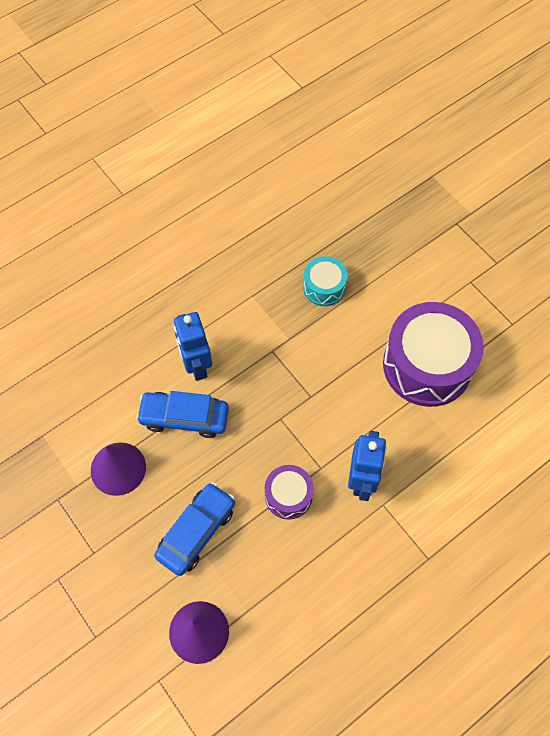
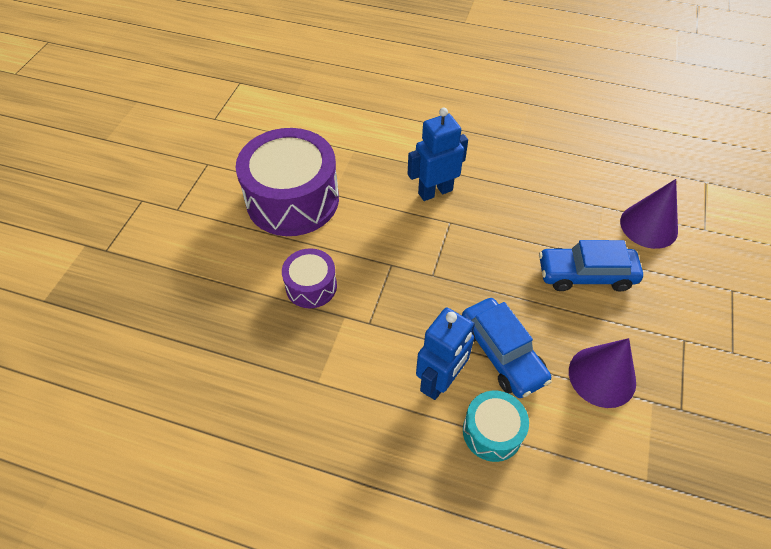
camera: 125 degrees left, 10 degrees down
(288, 495) = (493, 230): purple drum -> purple drum (311, 286)
(324, 287) = (260, 320): turquoise drum -> turquoise drum (492, 432)

